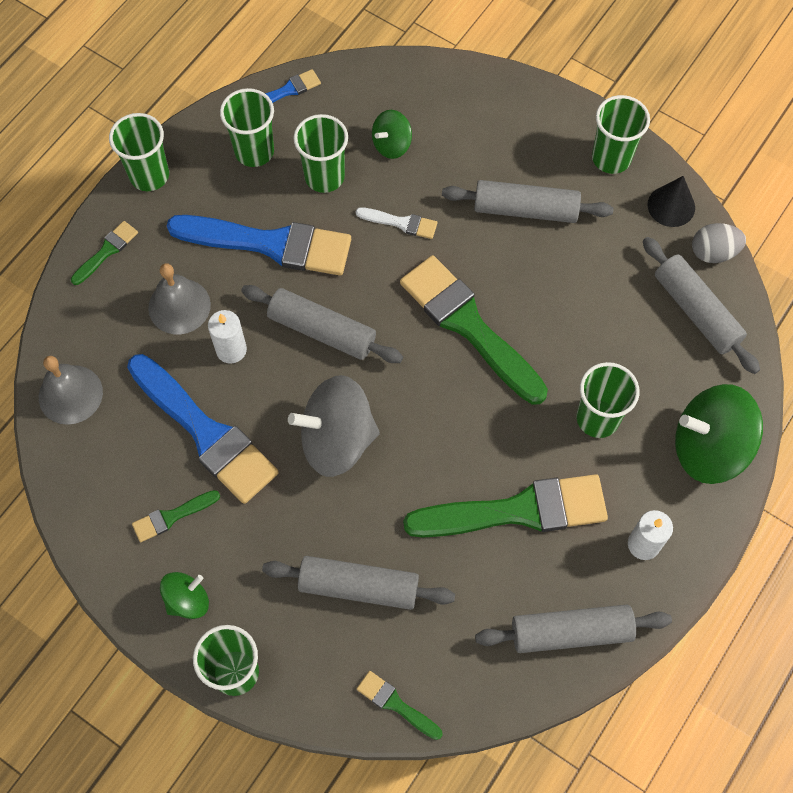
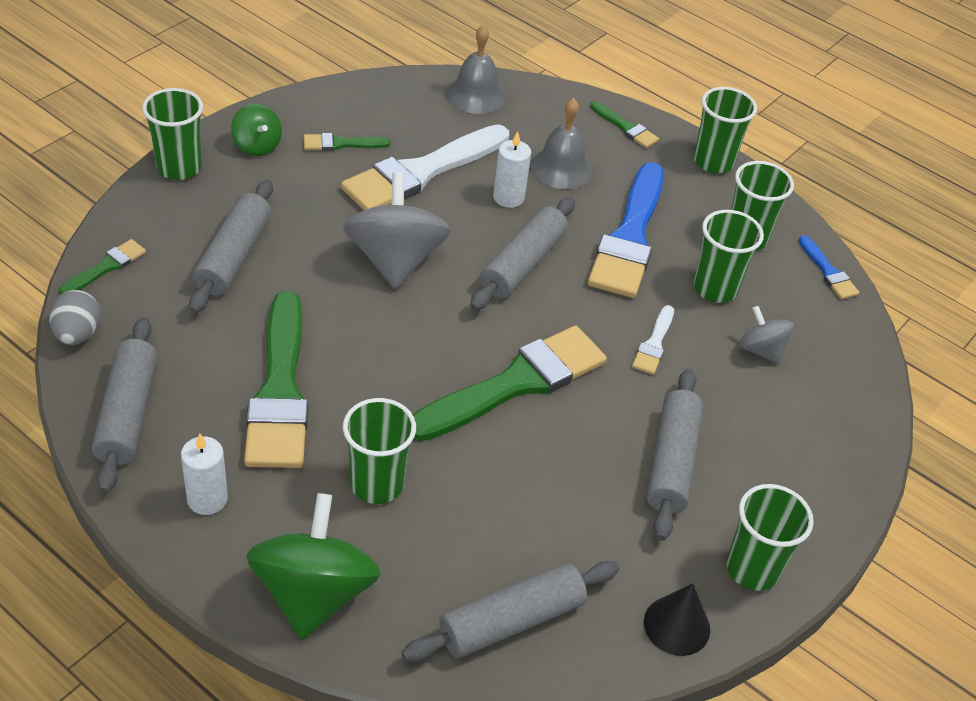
camera: 90 degrees right, 20 degrees down
(172, 516) = (341, 144): green brush -> green brush turned 75 degrees counterclockwise
(206, 433) = (421, 172): blue brush -> white brush
(391, 145) = (761, 350): green spinning top -> grey spinning top
(713, 252) = (601, 662): grey egg -> grey egg (77, 334)

